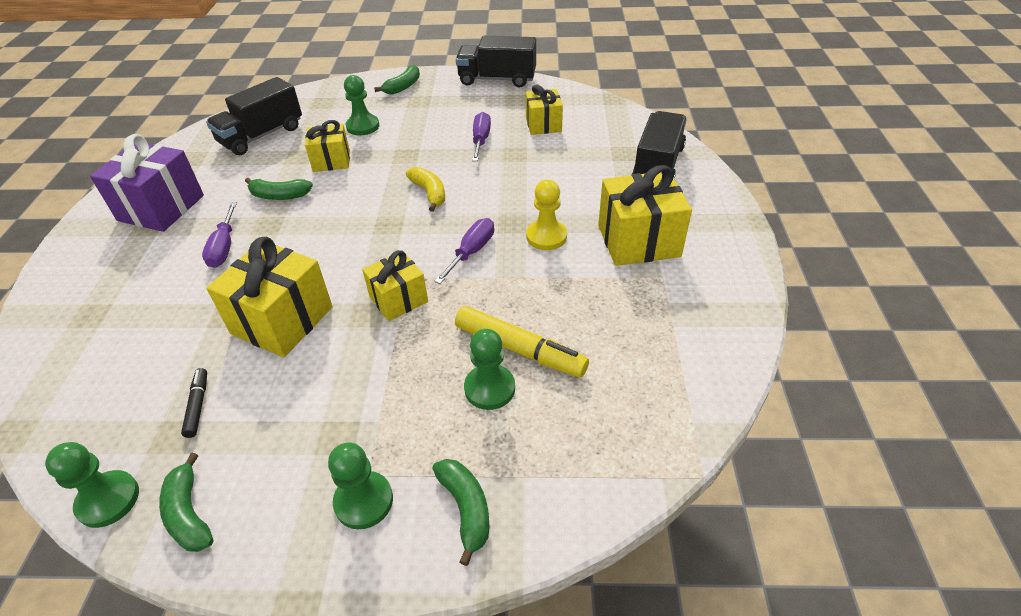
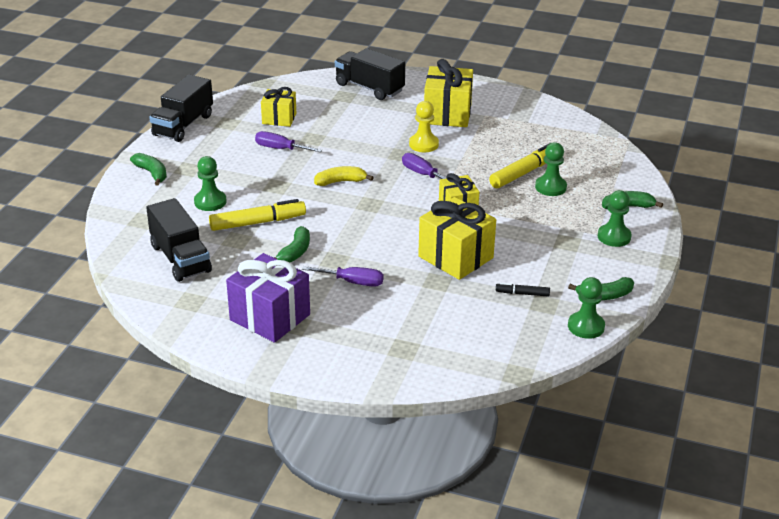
camera: 75 degrees left, 10 degrees down
(331, 161) = (258, 223): yellow gift -> yellow marker

